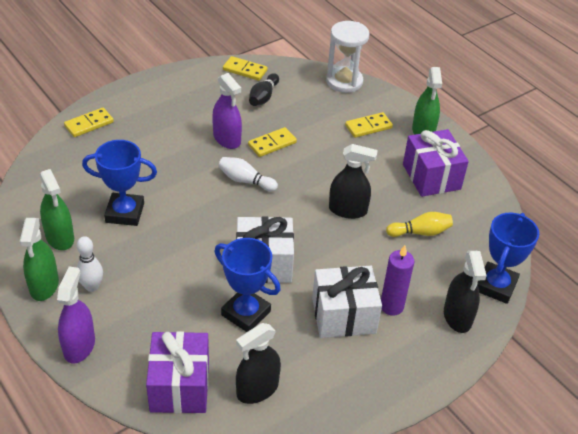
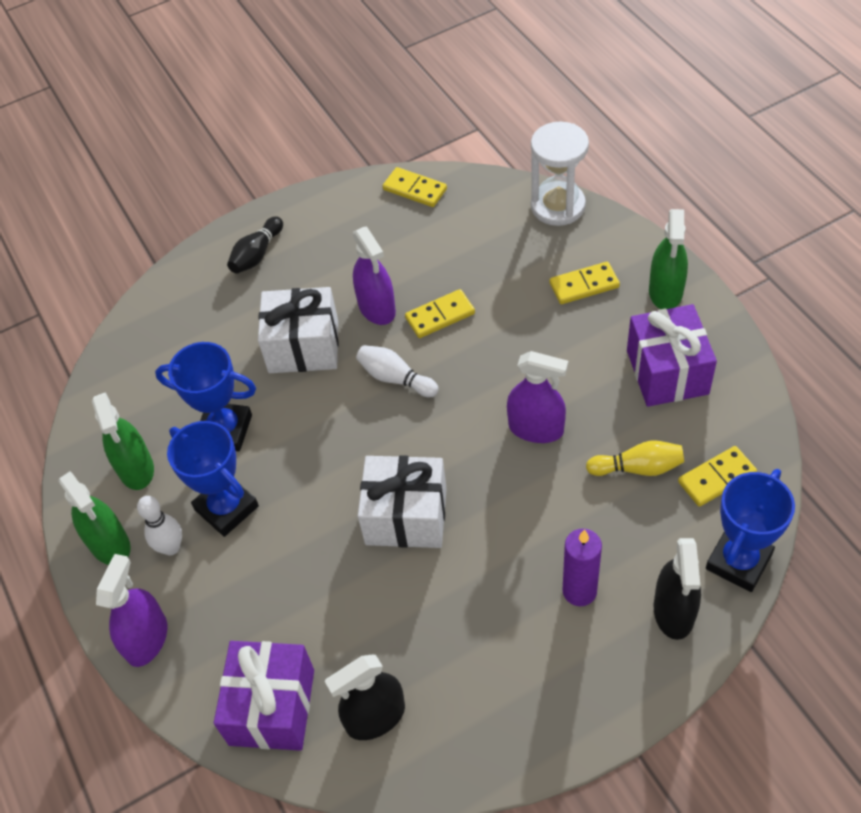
camera: 15 degrees right, 10 degrees up
(44, 285) = (109, 544): green spray bottle -> green spray bottle turned 45 degrees counterclockwise
(89, 124) = (190, 284): yellow domino -> yellow domino (716, 478)
(246, 313) = (372, 596): blue trophy -> blue trophy (226, 508)
(263, 97) = (436, 235): black bowling pin -> black bowling pin (257, 254)
(343, 315) = (509, 604): white gift -> white gift (303, 347)
(348, 210) = (536, 428): black spray bottle -> purple spray bottle

